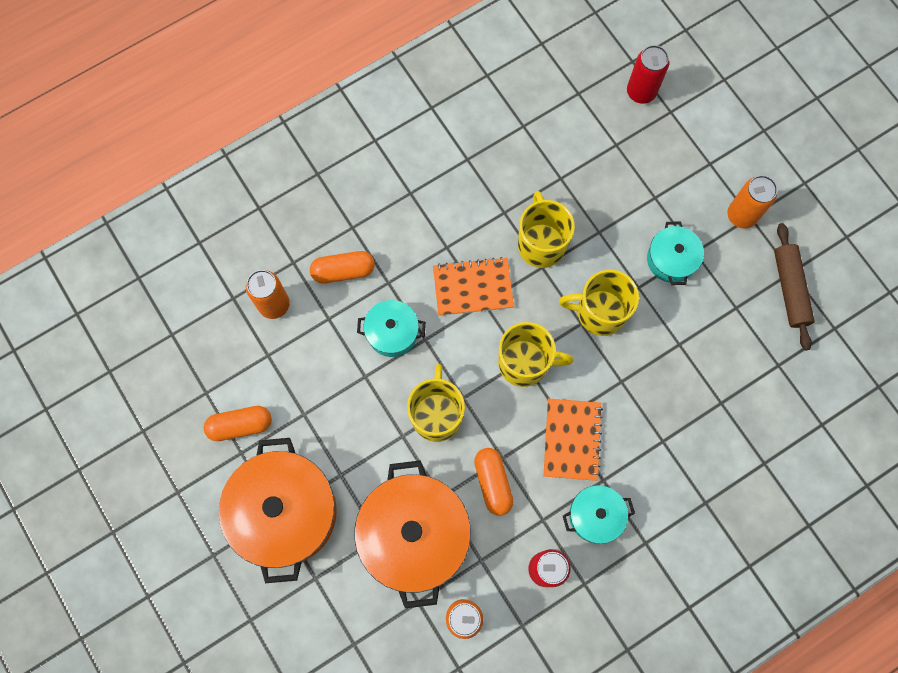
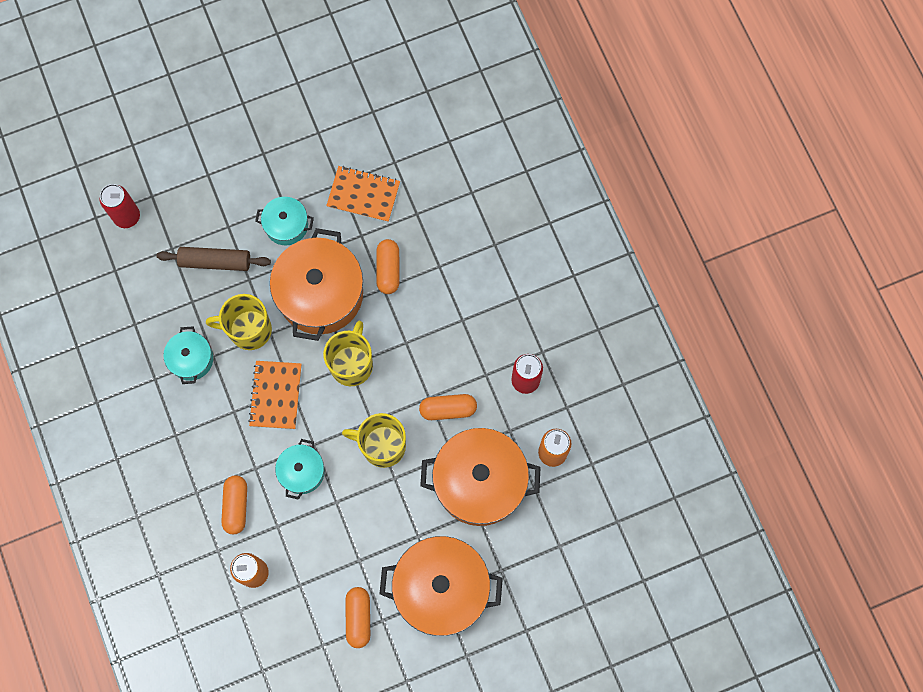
camera: 80 degrees left, 0 degrees up
(572, 440) = (424, 338): orange notebook -> orange notebook (363, 195)
(595, 516) = (490, 332): turquoise pot -> turquoise pot (191, 359)
(599, 312) = (320, 294): yellow mug -> orange pot
(645, 383) = (388, 270): none -> orange capsule
(741, 215) = (260, 160): orange can -> none
(790, 289) = (332, 137): brown rolling pin -> brown rolling pin (215, 261)

